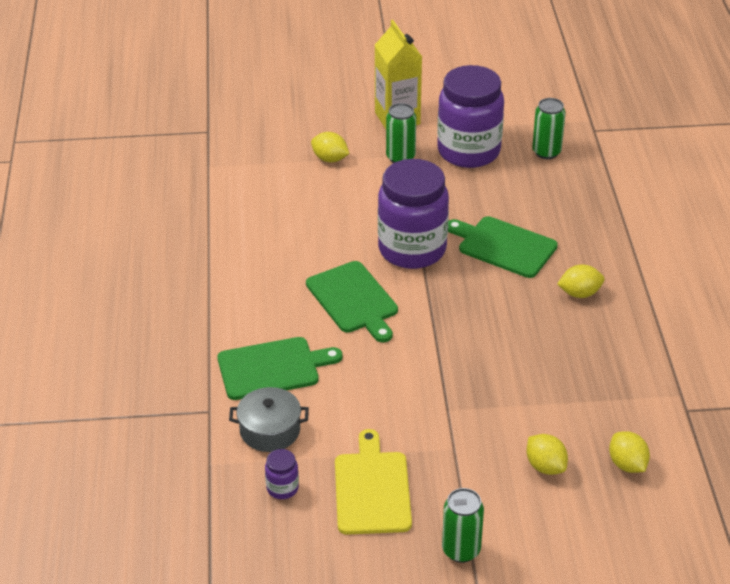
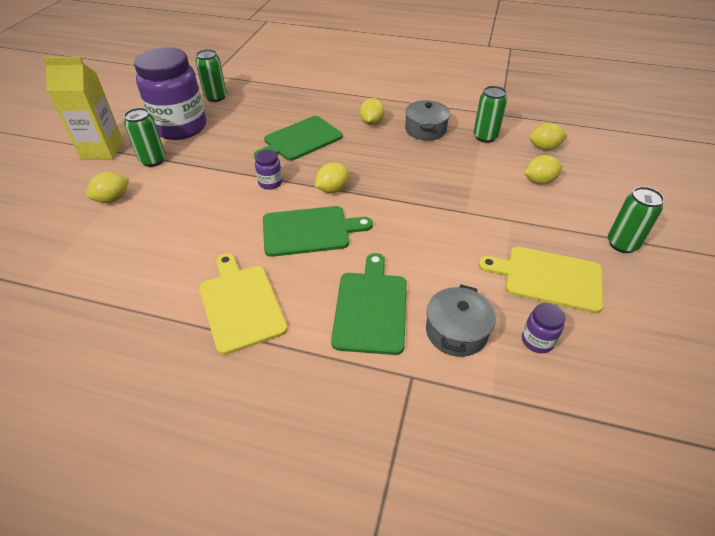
camera: 70 degrees left, 5 degrees up
(240, 287) = (241, 304): none -> yellow cutting board
(412, 249) = (270, 183): purple jar -> purple jar, size x0.40
(428, 297) = (332, 189): none -> yellow lemon
(596, 344) = (425, 130): none -> grey pot
(616, 403) = (485, 137): none -> green can

